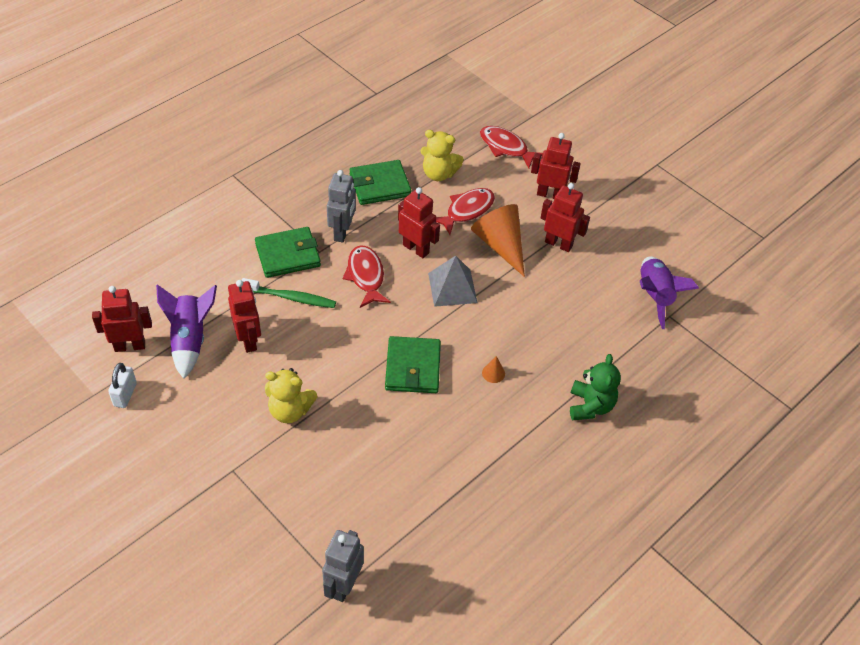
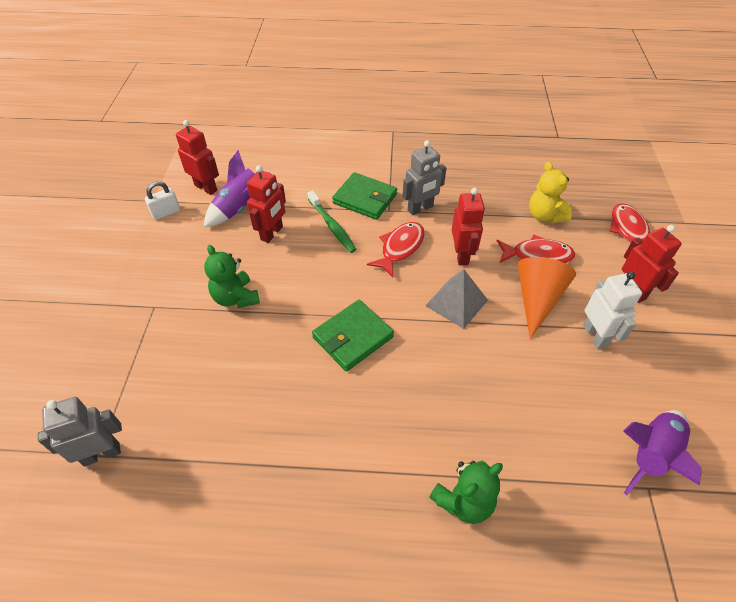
camera: 50 degrees right, 0 degrees up
(290, 410) = (236, 298): yellow teddy bear -> green teddy bear
(380, 185) = (487, 195): green wallet -> none
(493, 373) = (409, 394): orange cone -> none
(558, 244) = (595, 335): red robot -> white robot

